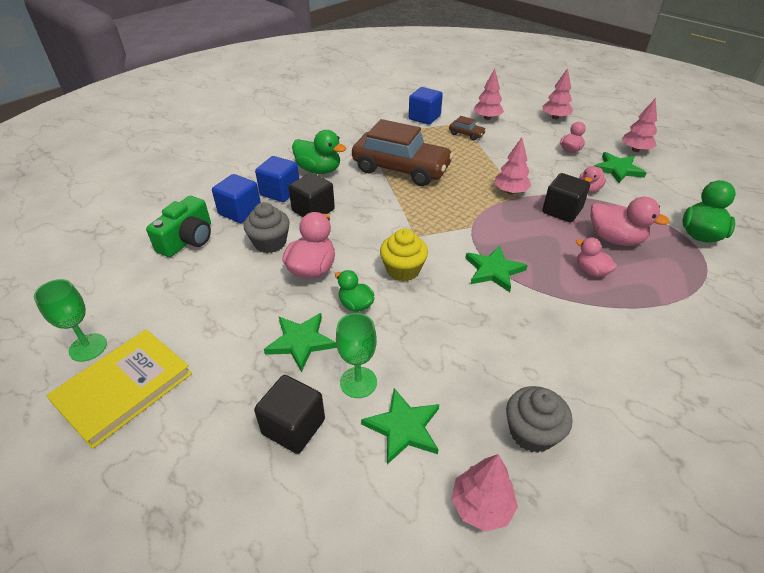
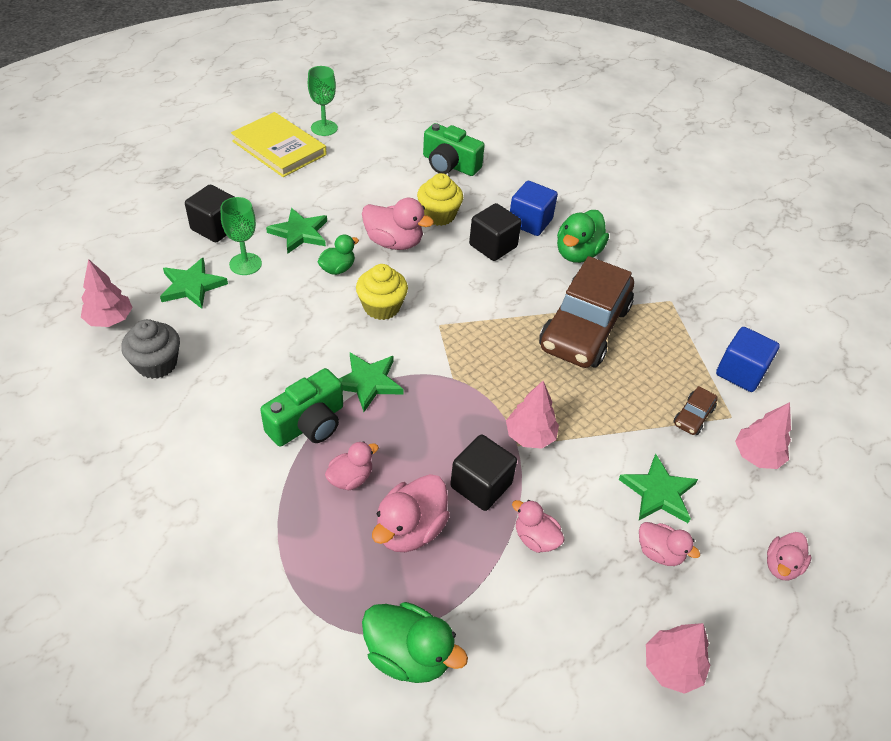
camera: 90 degrees right, 5 degrees up
(240, 211) = (493, 194): blue cube -> none
(270, 243) = (439, 215): grey cupcake -> yellow cupcake
(552, 301) = (308, 423): none -> green camera
(555, 117) = (781, 565): pink tree -> pink duck
(618, 169) = (598, 607): green star -> green star (658, 492)

